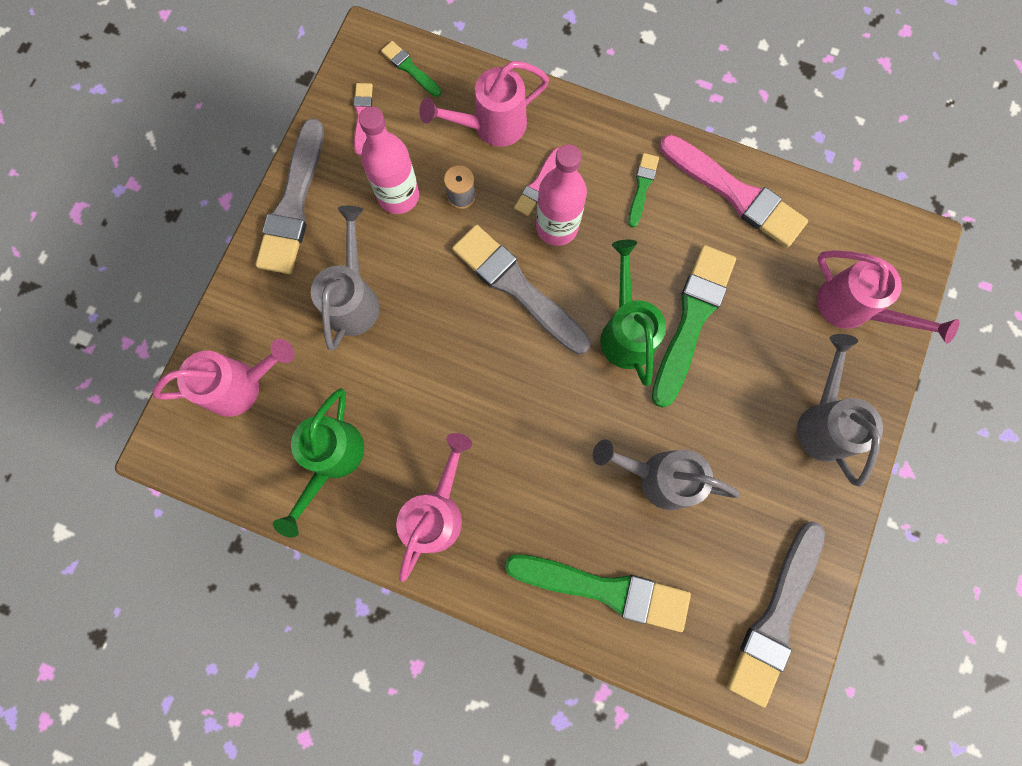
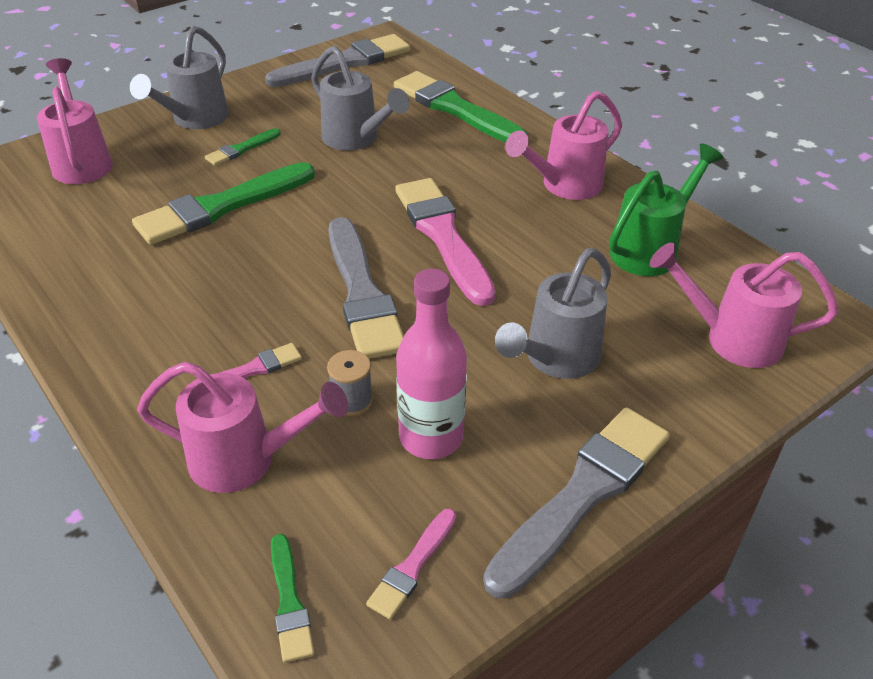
camera: 150 degrees left, 35 degrees down
(557, 227) = (271, 323): pink bottle -> none
(626, 331) = (289, 222): green watering can -> none
(642, 187) = (144, 316): green brush -> green brush (241, 149)
(735, 193) = (63, 270): pink brush -> pink brush (443, 236)

